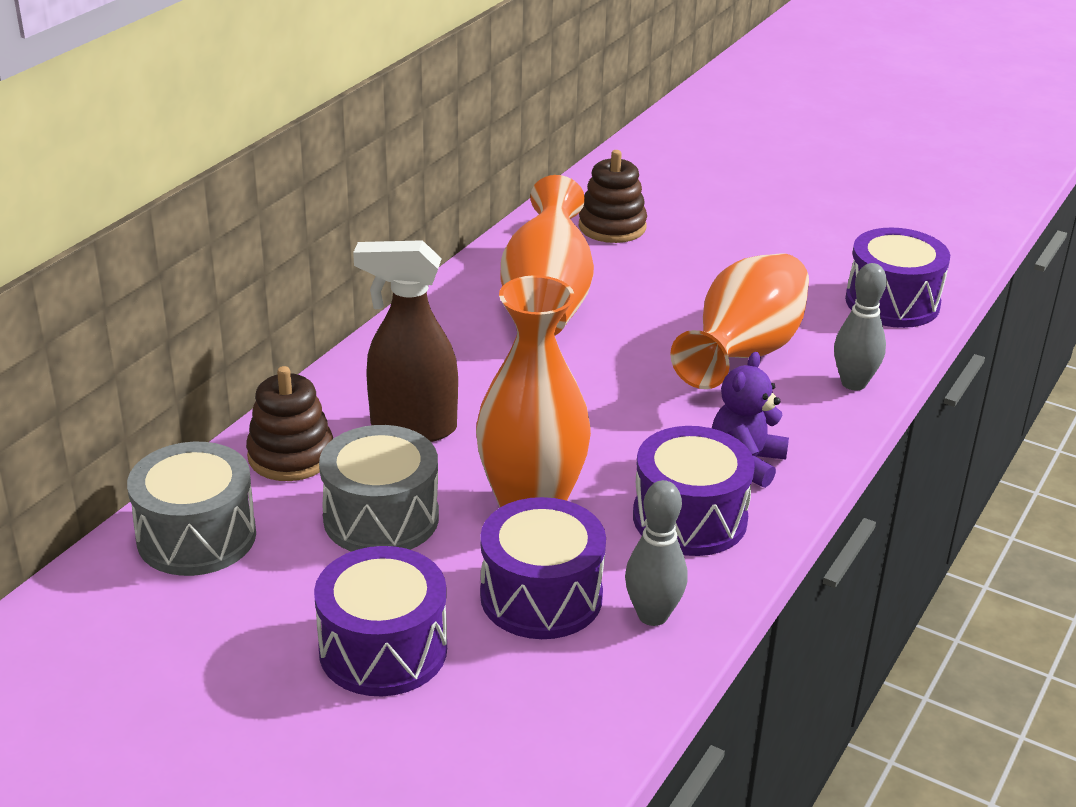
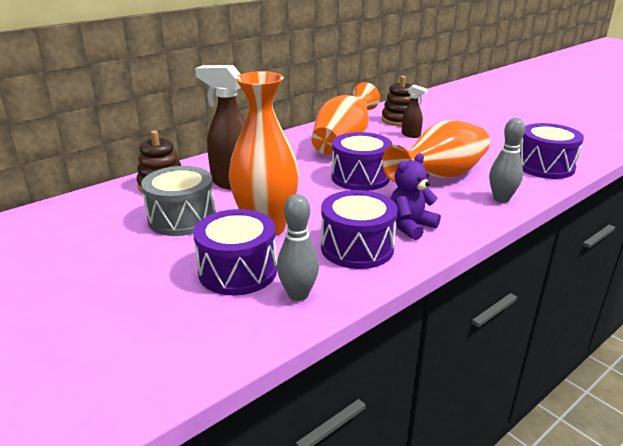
camera: 20 degrees right, 5 degrees down
(196, 536) = (83, 211): grey drum -> none
(383, 649) = (125, 281): purple drum -> purple drum (360, 177)
(651, 262) = (411, 135): none -> brown spray bottle

